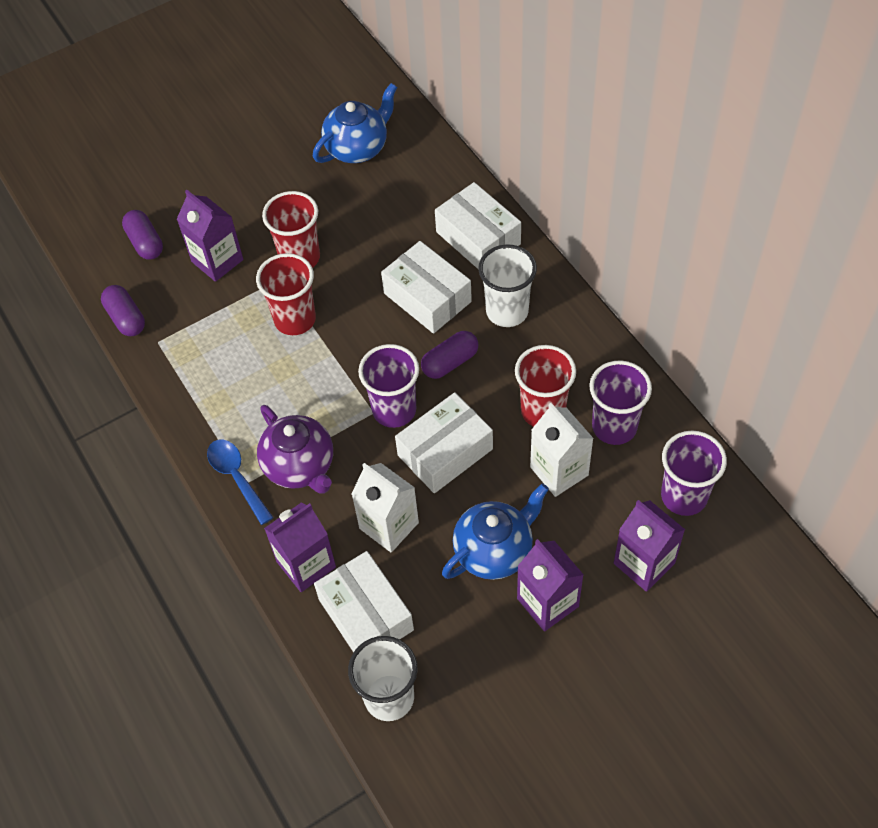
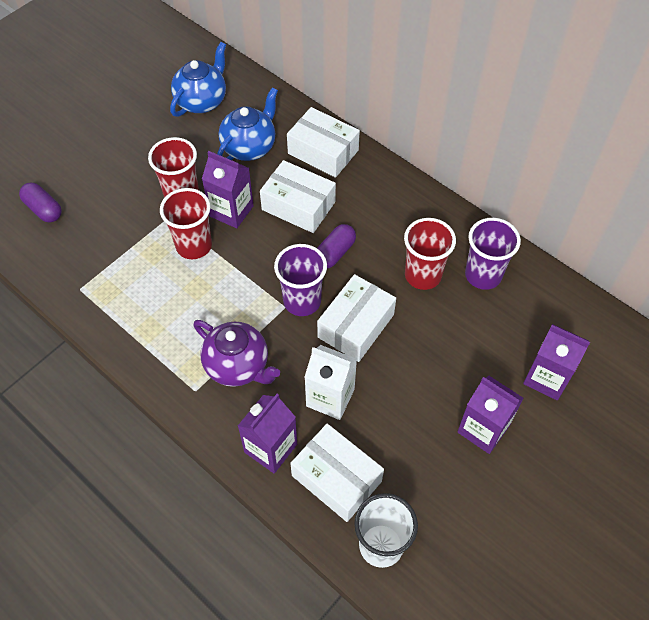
camera: 20 degrees left, 0 degrees up
(126, 318) = (45, 275): purple capsule -> none
(217, 261) = (111, 212): purple carton -> purple carton (231, 211)
(237, 477) = (186, 388): blue spoon -> none
(494, 550) = (424, 397): blue teapot -> blue teapot (249, 147)
(507, 311) = (366, 203): white cup -> none
(559, 471) = (453, 320): white carton -> none
(684, 496) = (557, 317): purple cup -> none

